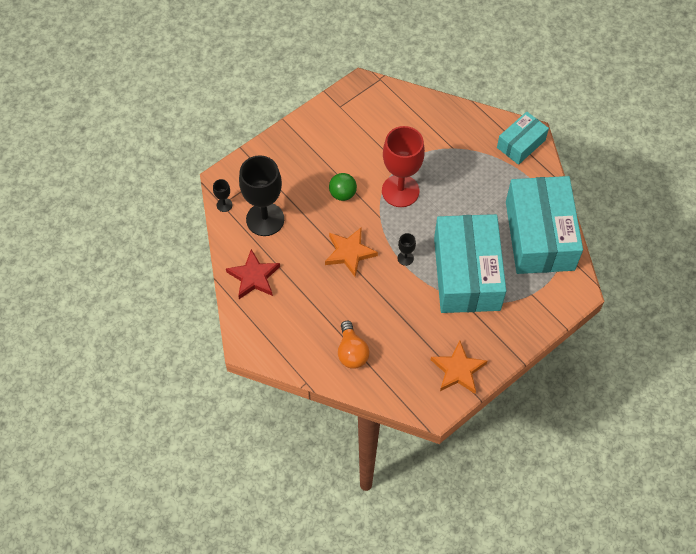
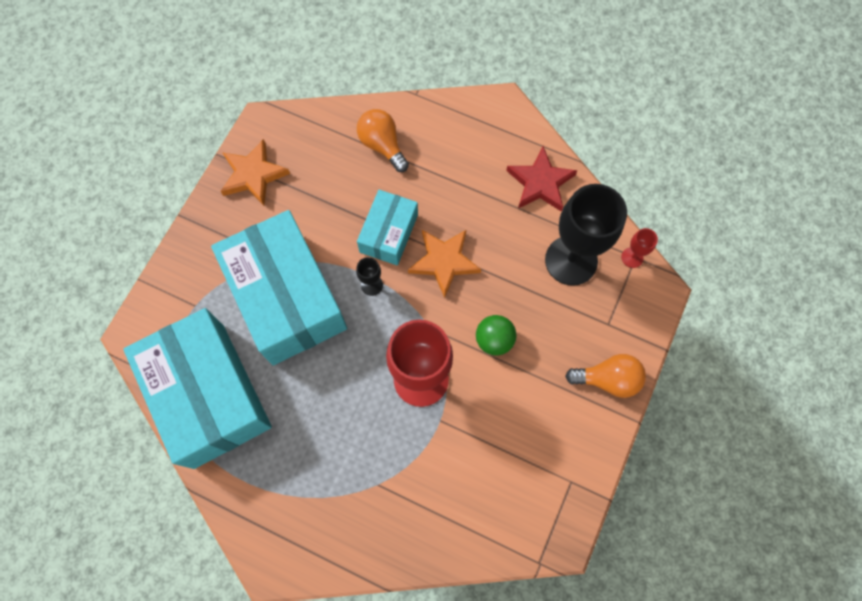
camera: 155 degrees right, 10 degrees up
(224, 205) = (632, 257): black goblet -> red goblet
(286, 146) = (608, 379): none -> orange light bulb
(521, 144) = (281, 539): turquoise box -> turquoise box (389, 233)

